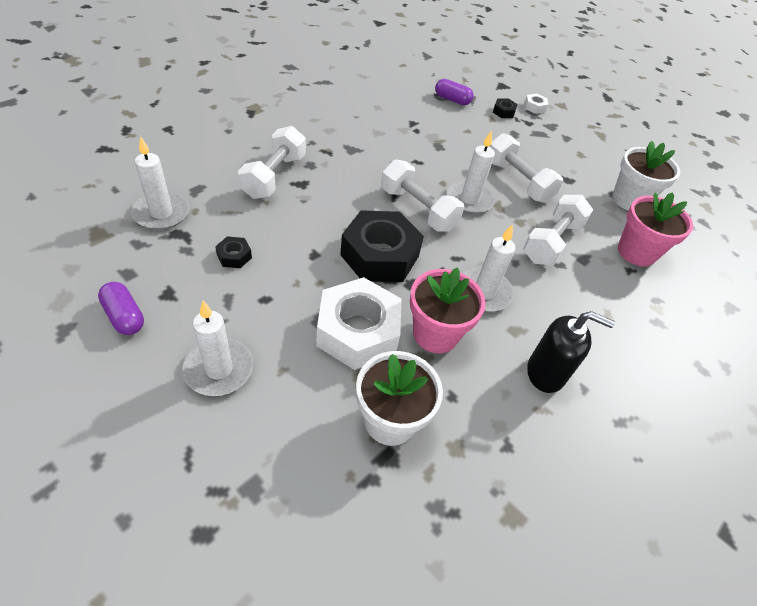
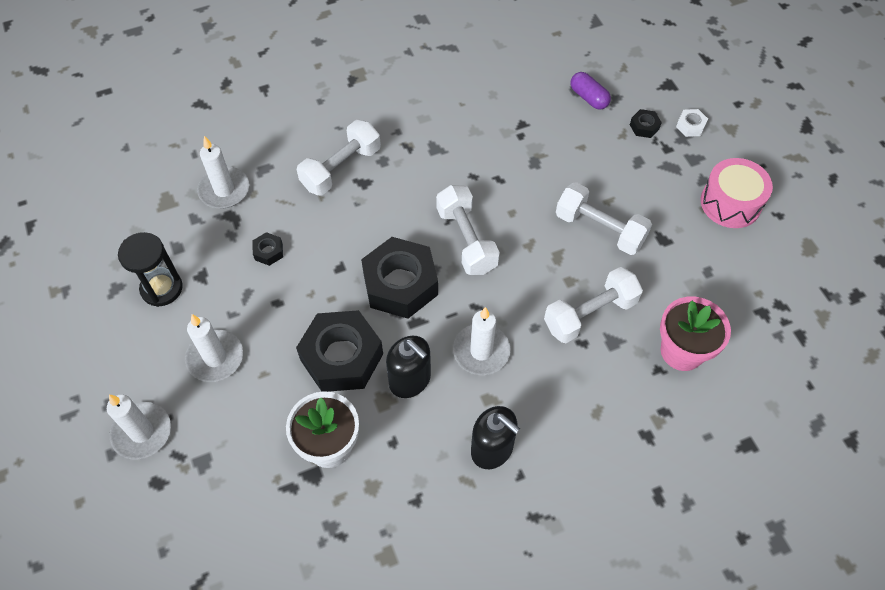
camera: 30 degrees right, 10 degrees up
(124, 316) = (162, 288): purple capsule -> black hourglass
(357, 331) = (341, 357): white nut -> black nut
(435, 334) = (410, 380): pink flower pot -> black soap dispenser
(469, 199) = (529, 240): white candle -> white candle (142, 432)
(517, 181) = (599, 229): white dumbbell -> white dumbbell turned 45 degrees counterclockwise
(595, 148) = (730, 203): none -> pink drum
(629, 200) = (723, 284): white flower pot -> none

